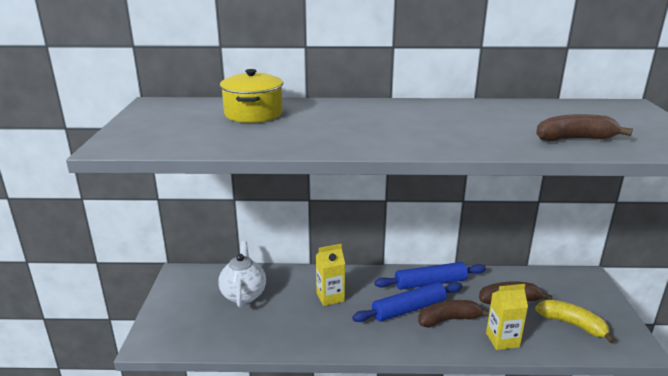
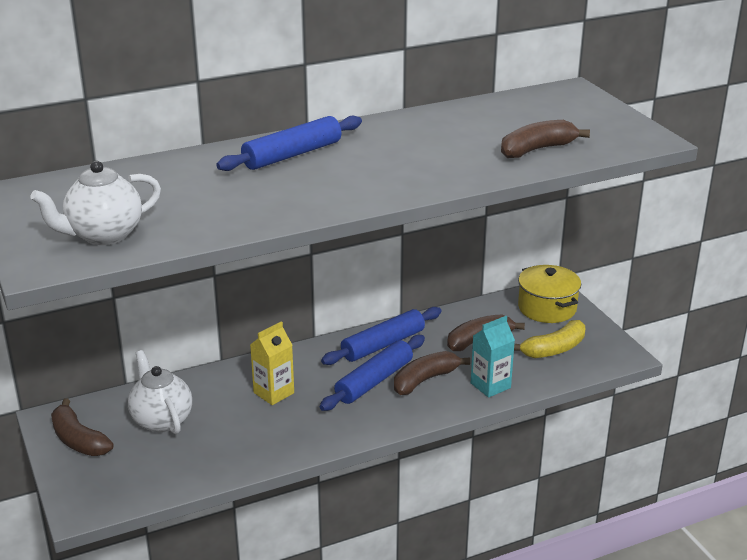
camera: 25 degrees left, 5 degrees up
(176, 136) = (104, 235): none -> white teapot
(184, 292) = (78, 440): none -> brown banana
(253, 114) = (164, 183): yellow pot -> yellow pot (547, 308)
(362, 112) = (292, 155): none -> blue rolling pin
(502, 340) = (490, 385): yellow carton -> turquoise carton
(572, 324) = (554, 349): yellow banana -> yellow banana turned 135 degrees clockwise

